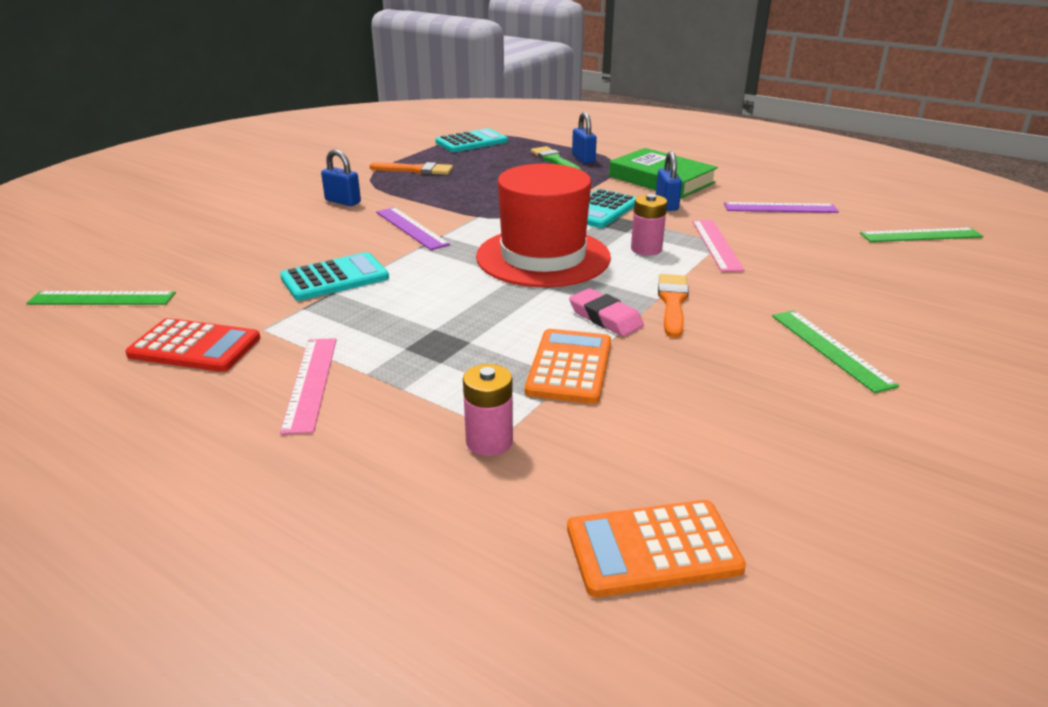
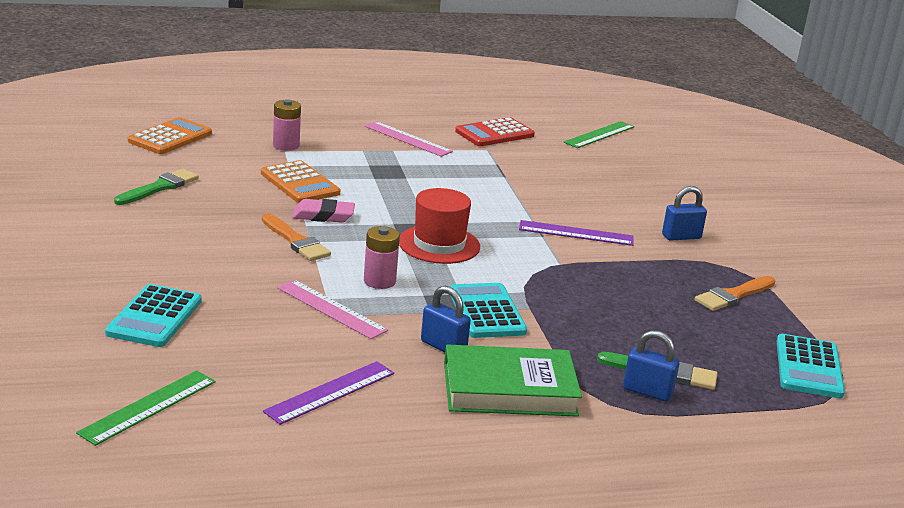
camera: 130 degrees right, 5 degrees down
(335, 278) = (525, 183): turquoise calculator -> turquoise calculator (154, 317)
(543, 257) = (439, 244): red hat -> red hat, size x0.64
(766, 432) = (159, 187): none -> green brush
(830, 349) = (157, 244): green ruler -> none

